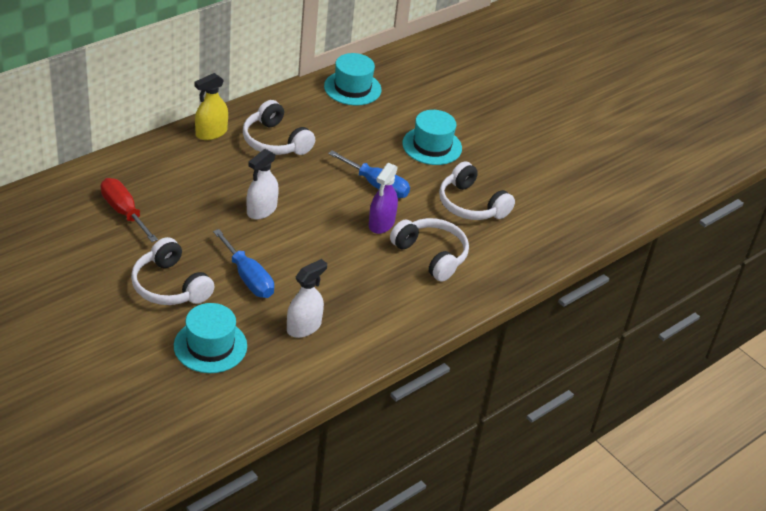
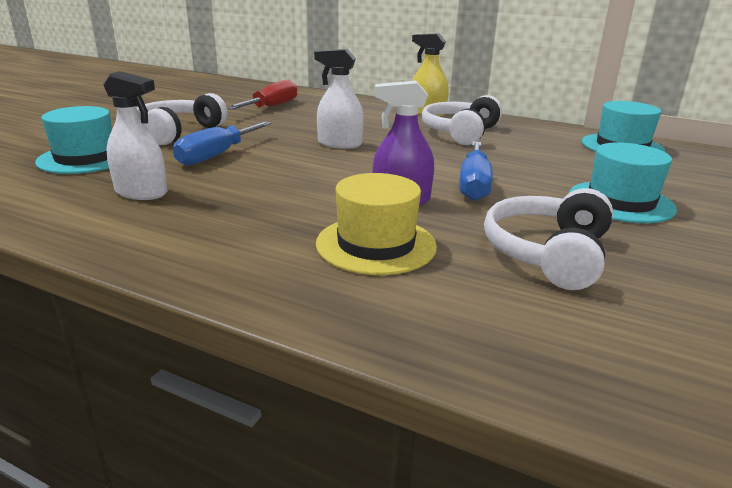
camera: 70 degrees right, 15 degrees down
(431, 255) = (376, 244): white headphones -> yellow hat

